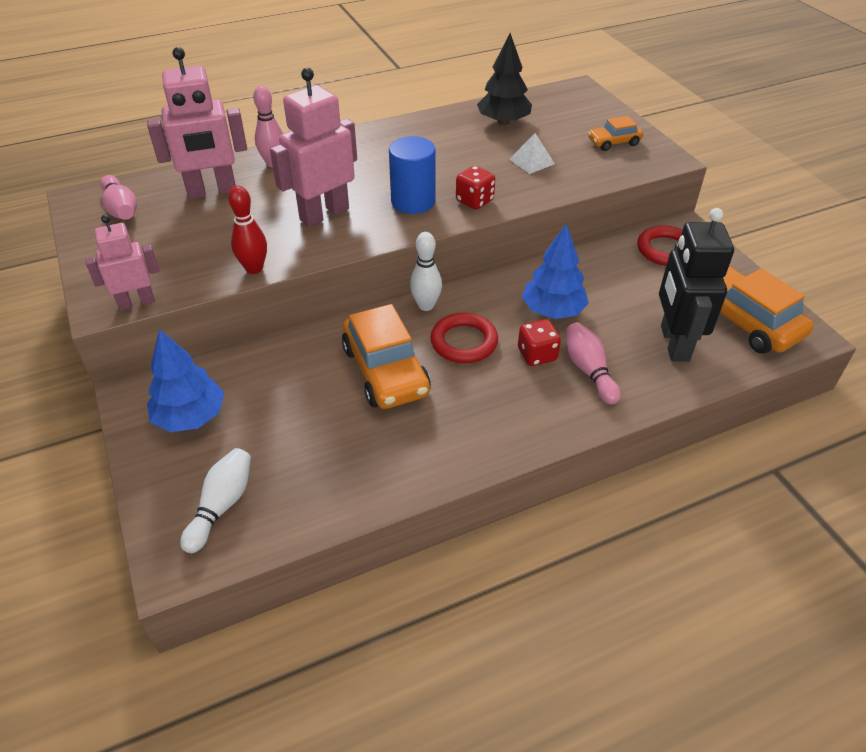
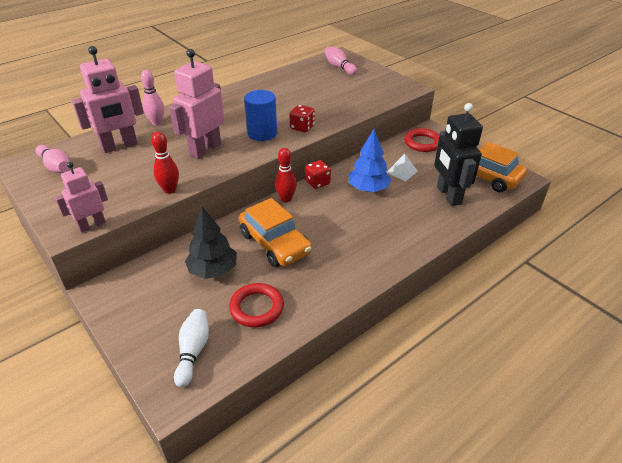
camera: 15 degrees left, 5 degrees down
(190, 417) = (148, 298): blue tree -> none
(426, 305) = (286, 199): white bowling pin -> red bowling pin
(464, 342) = (319, 217): red ring -> red ring (256, 308)
(503, 122) = (301, 79): black tree -> black tree (213, 270)
(532, 161) = (328, 100): white pyramid -> white pyramid (402, 171)
(537, 355) = (368, 216): red dice -> red dice (317, 183)
(589, 370) = (404, 220): pink bowling pin -> pink bowling pin (339, 67)
(614, 142) = (374, 83): orange car -> none

